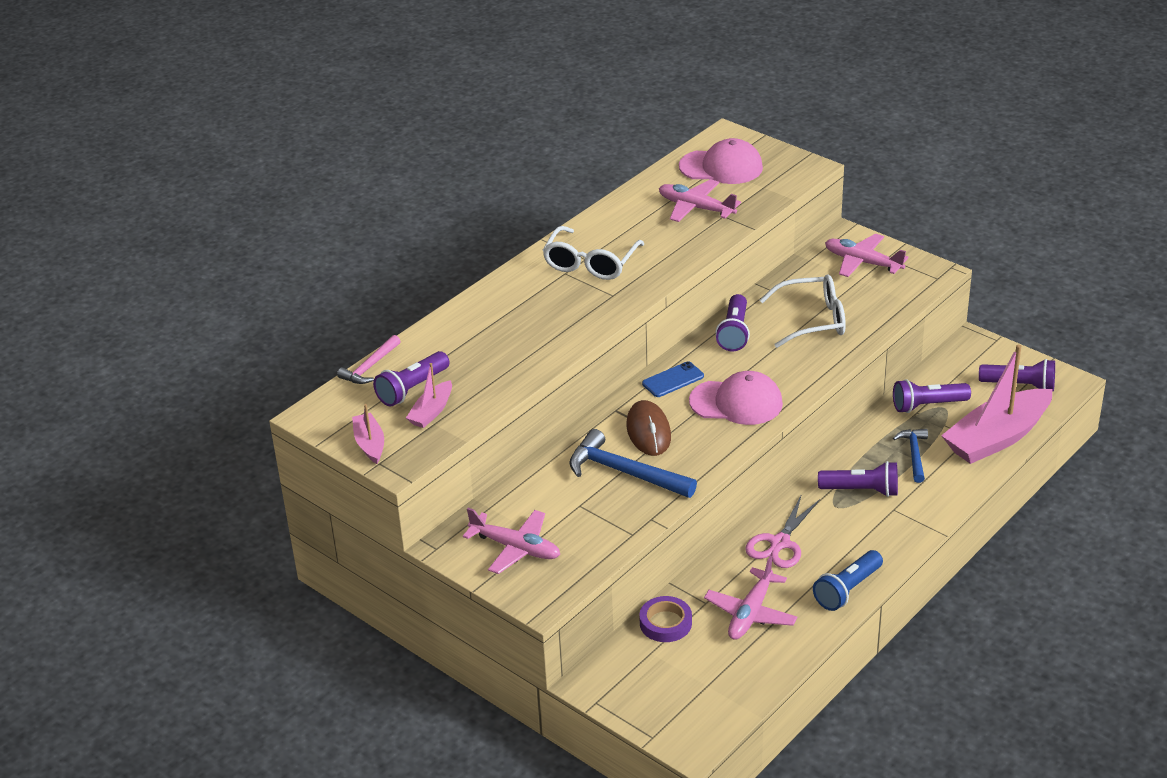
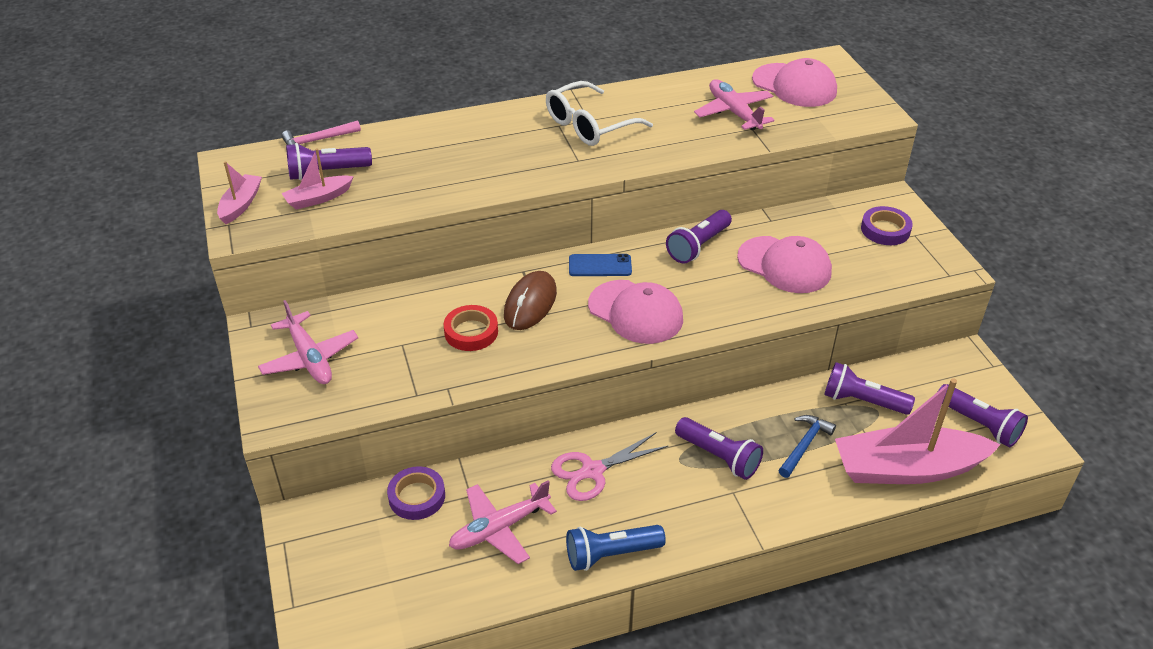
camera: 30 degrees right, 5 degrees up
(624, 472) = (471, 332): blue hammer -> red tape
(813, 320) = (784, 265): white glasses -> pink cap
(862, 262) = (885, 230): pink plane -> purple tape

